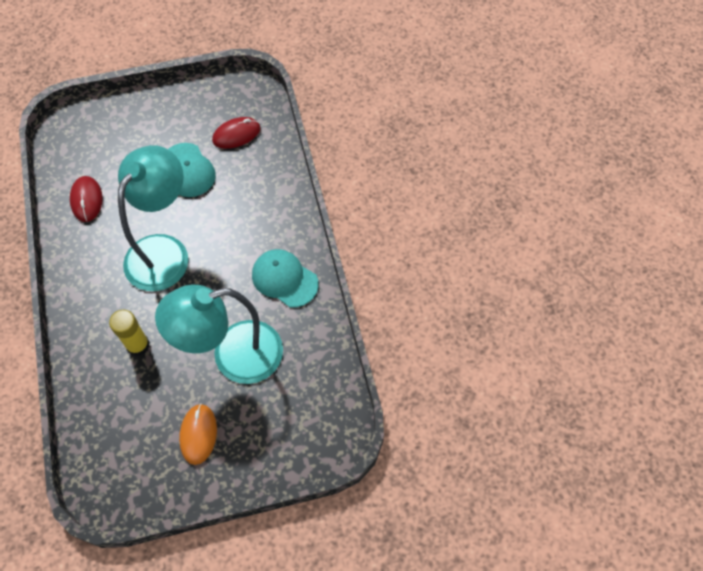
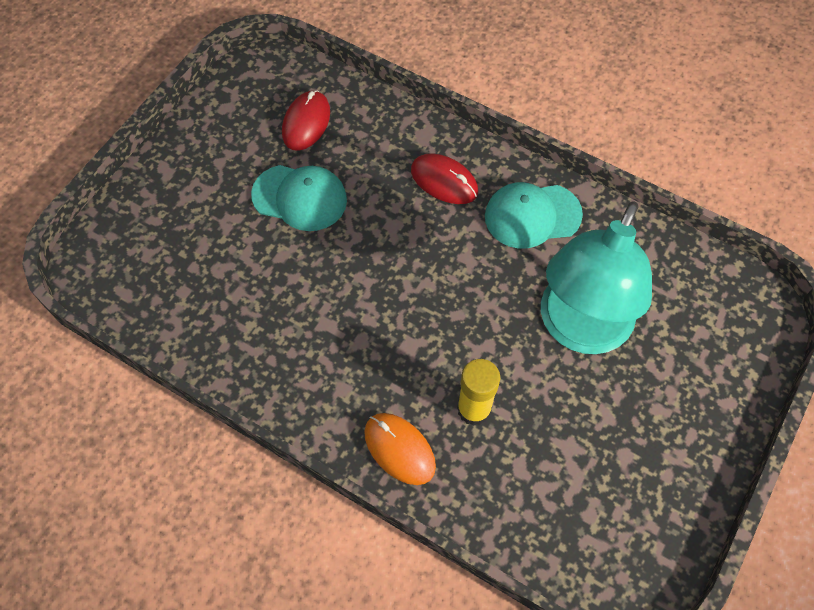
camera: 45 degrees left, 0 degrees up
(86, 200) = (224, 320): red mouse -> red mouse (444, 181)
(164, 251) = (379, 295): turquoise lamp -> none
(198, 434) = (643, 431): orange mouse -> orange mouse (399, 449)

